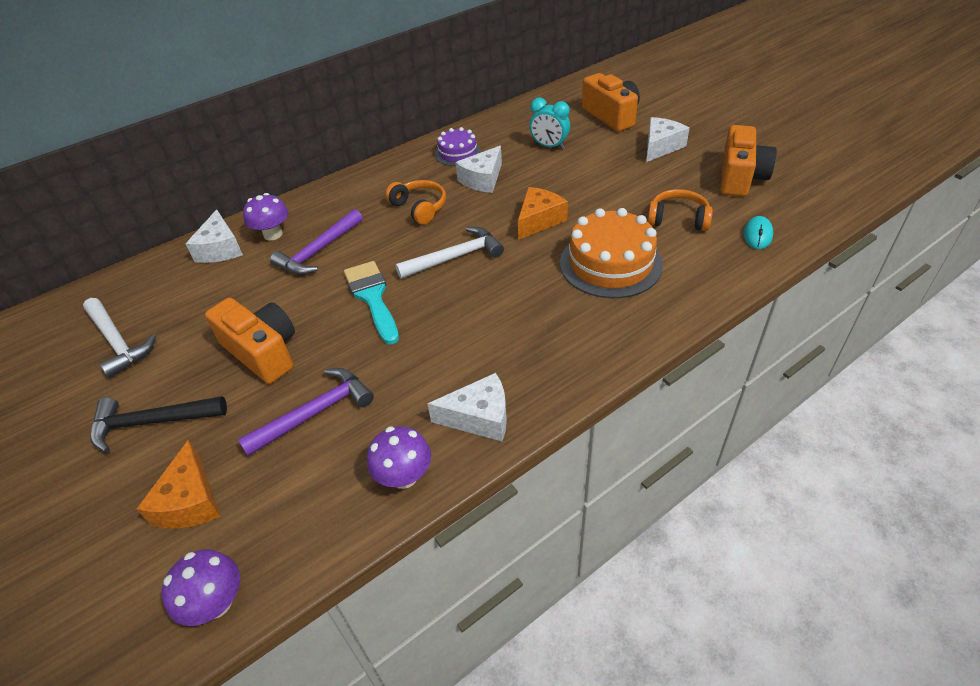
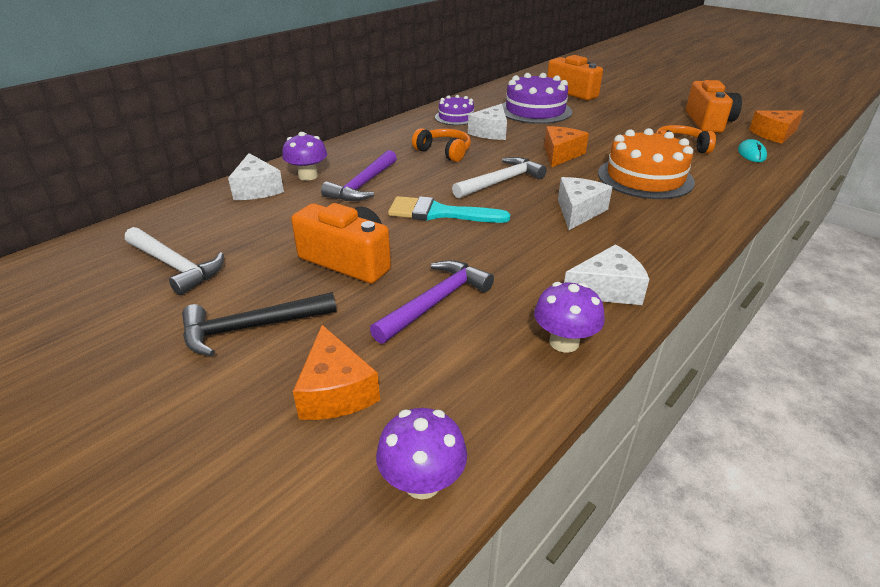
camera: 15 degrees left, 10 degrees down
(372, 297) = (439, 213): turquoise brush -> turquoise brush turned 45 degrees counterclockwise
(549, 146) = (535, 110): turquoise clock -> purple cake
(661, 147) = (629, 108): white cheese -> white cheese (578, 211)
(808, 203) = (774, 134): none -> orange cheese

